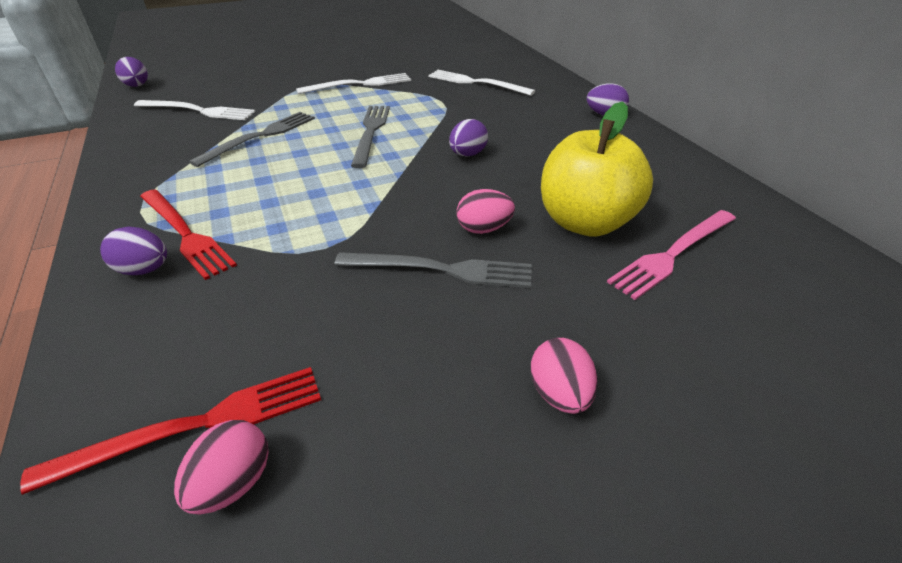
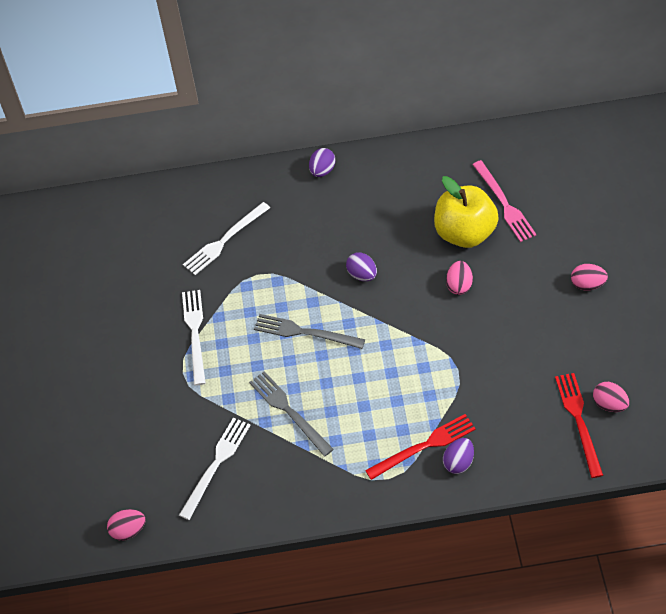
camera: 70 degrees left, 15 degrees up
(137, 86) = (128, 530): purple egg -> pink egg
(441, 270) = (493, 313): grey fork -> none

